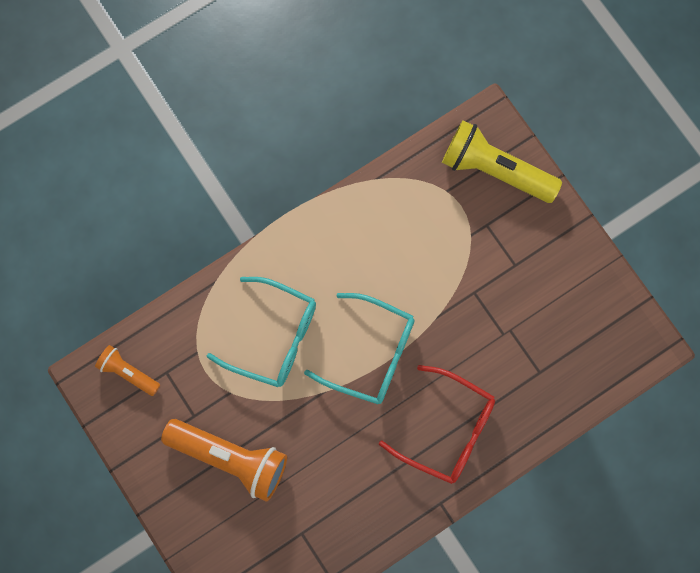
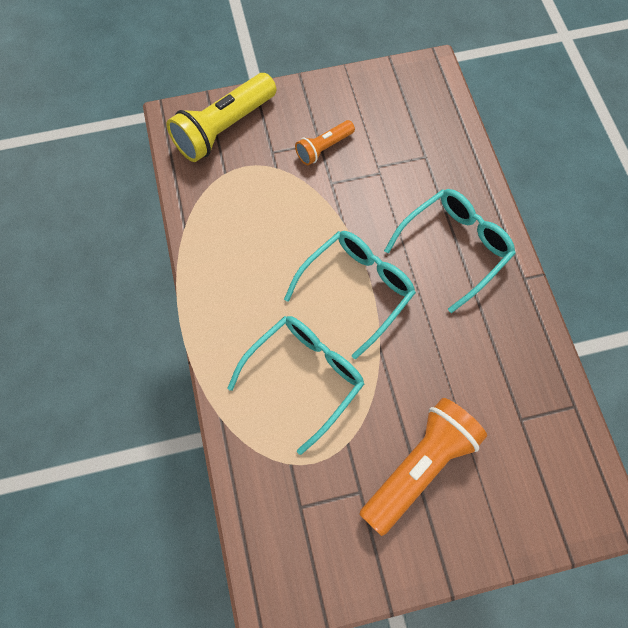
camera: 70 degrees left, 10 degrees down
(128, 372) = (284, 552): orange flashlight -> orange flashlight (323, 148)
(447, 429) = (454, 248): red glasses -> turquoise glasses

